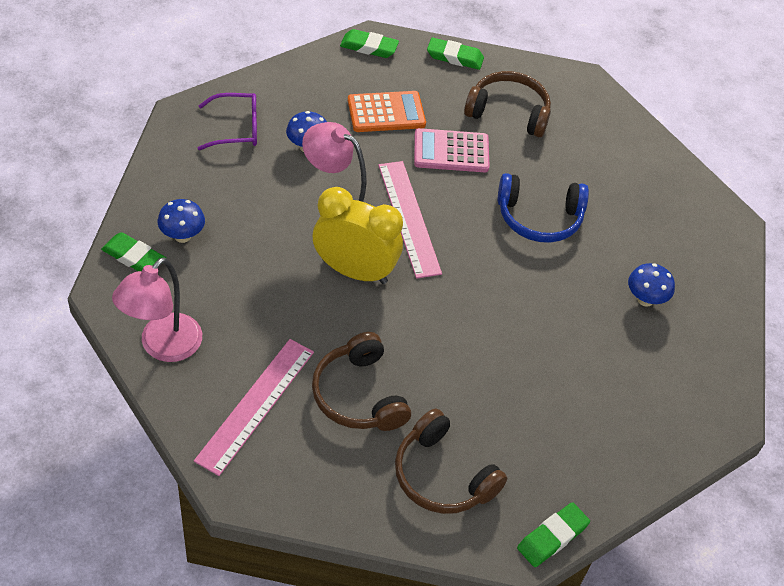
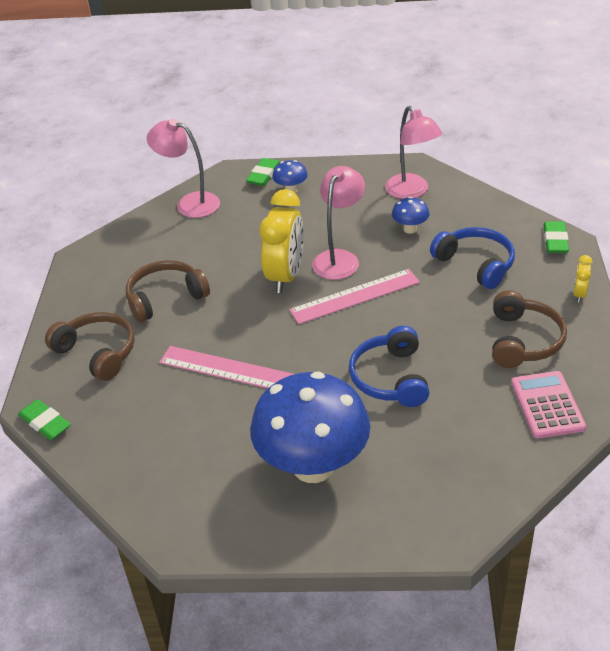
camera: 90 degrees right, 10 degrees down
(236, 128) = (411, 192): purple glasses -> pink lamp
(256, 405) = (148, 252): pink ruler -> pink ruler (228, 370)
(386, 112) = (476, 264): orange calculator -> blue headphones
(442, 476) = (97, 352): brown headphones -> brown headphones turned 90 degrees clockwise
(451, 151) = (448, 310): pink calculator -> pink calculator (547, 405)
(455, 57) = (579, 294): green eraser -> yellow clock
(645, 299) = (313, 466): blue mushroom -> blue mushroom, size x2.43

